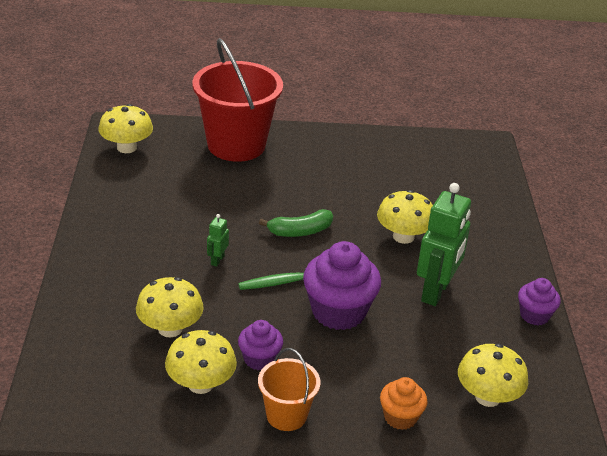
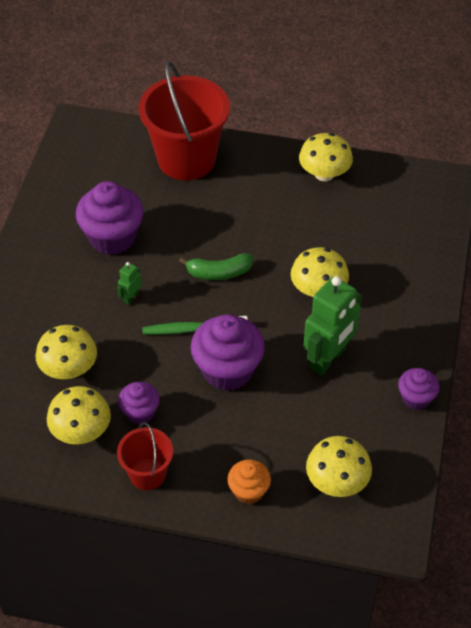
camera: 15 degrees right, 15 degrees up
(126, 147) = (79, 152): yellow mushroom -> yellow mushroom (324, 174)
(182, 212) = (112, 237): none -> purple cupcake
(286, 415) = (147, 474): orange bucket -> red bucket

